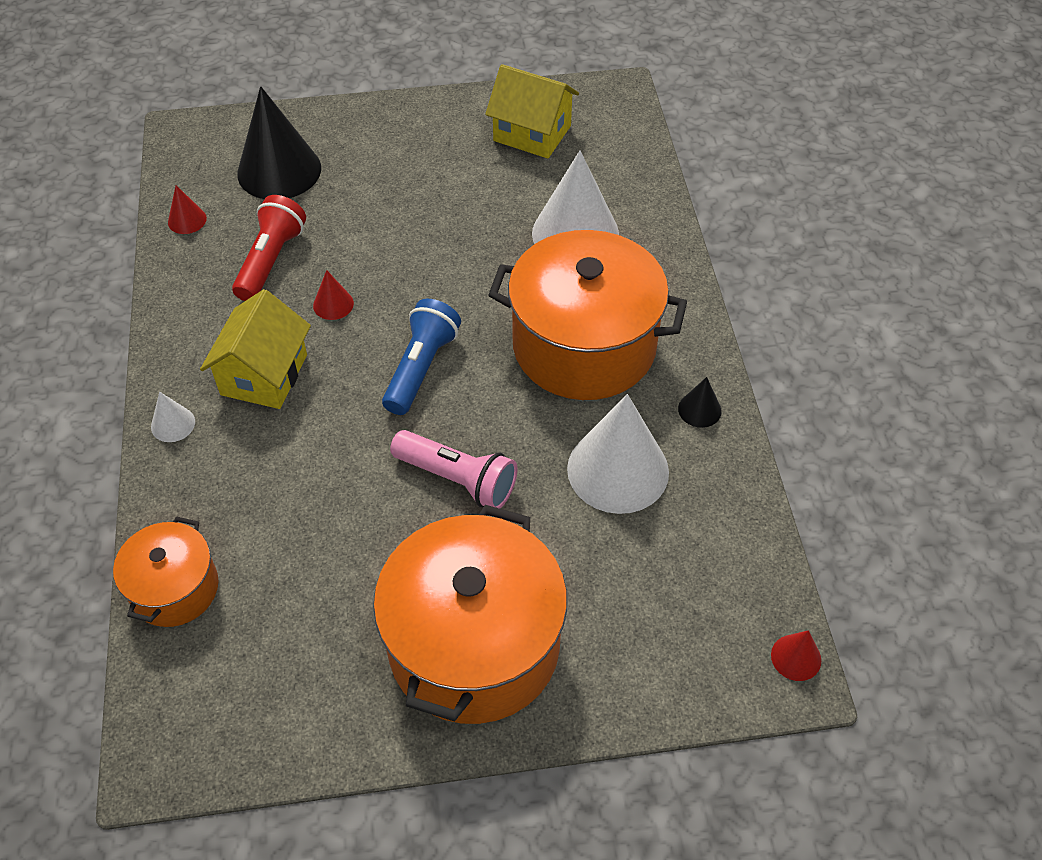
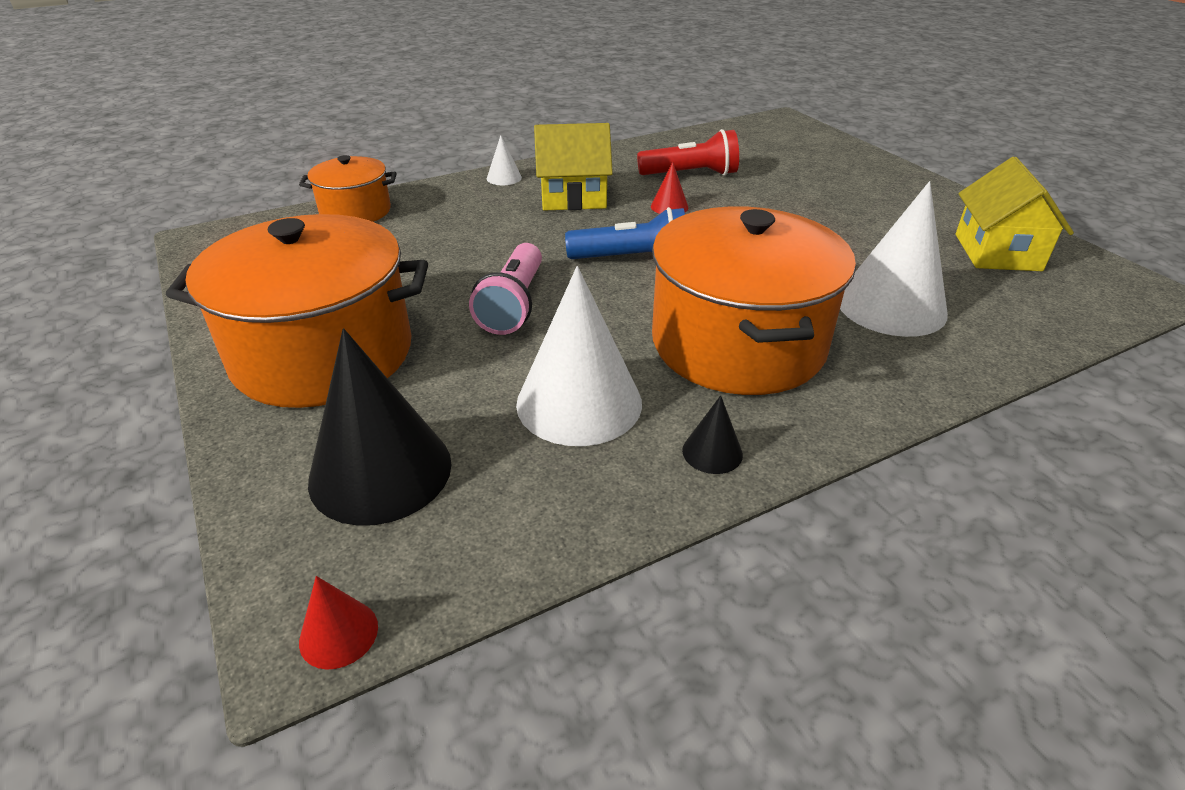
camera: 70 degrees right, 15 degrees down
(187, 220) = (699, 139): red cone -> none
(279, 170) = (788, 157): black cone -> black cone (380, 471)

